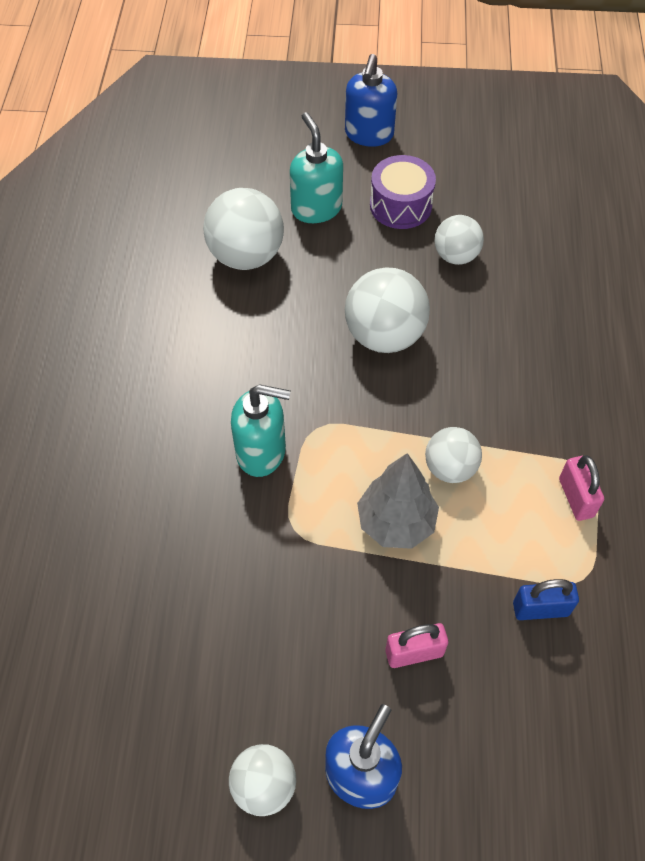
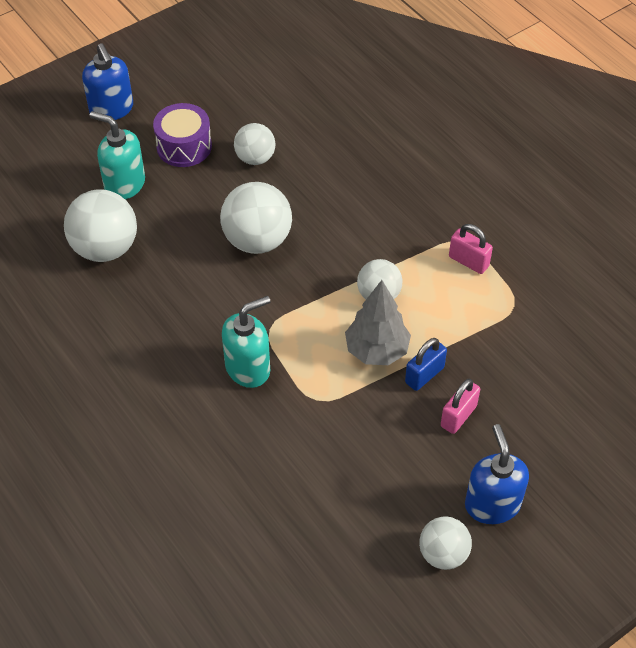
camera: 40 degrees left, 5 degrees down
(540, 609) = (506, 339): blue padlock -> blue padlock (424, 375)

